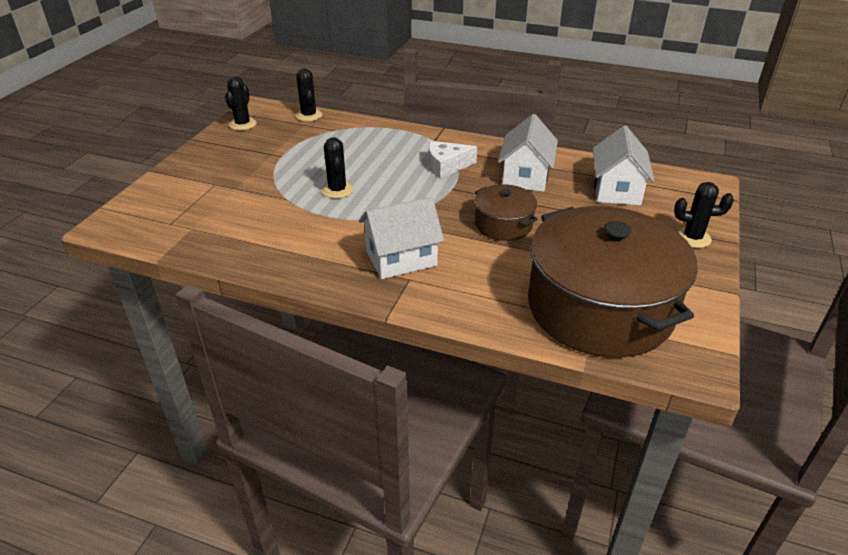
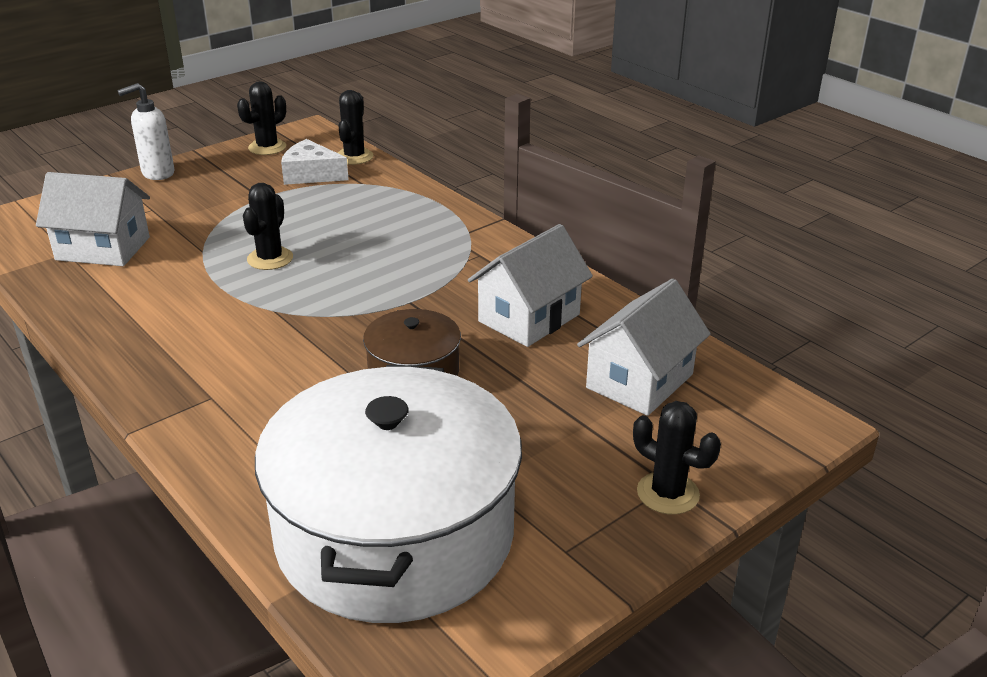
camera: 30 degrees right, 5 degrees down
(186, 160) = (157, 173): none -> white soap dispenser
(401, 258) = (234, 368): white house -> white house (103, 248)
(446, 166) = (440, 270): white cheese -> white cheese (311, 174)
(599, 308) = (394, 534): brown pot -> white pot

